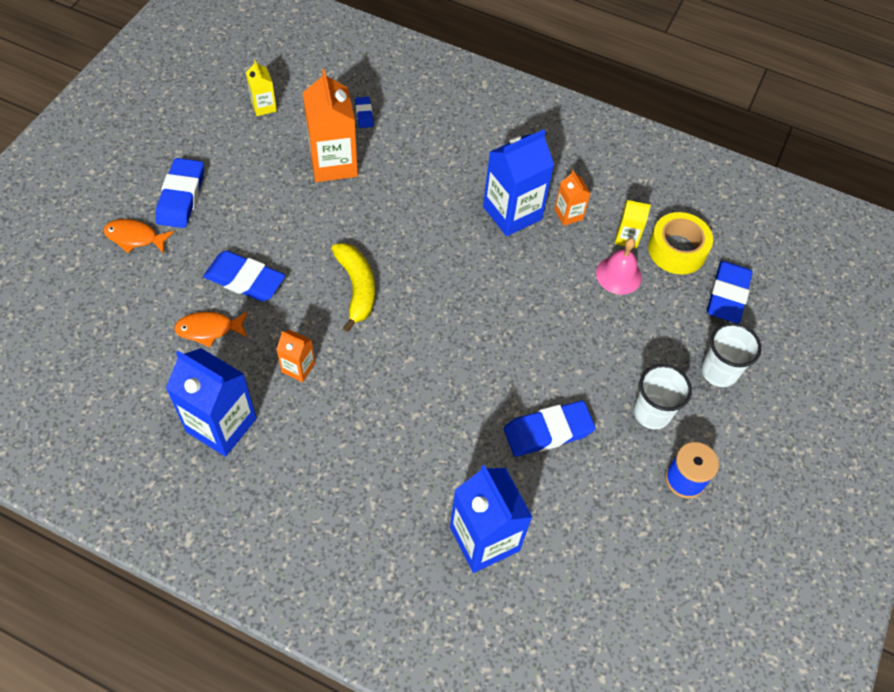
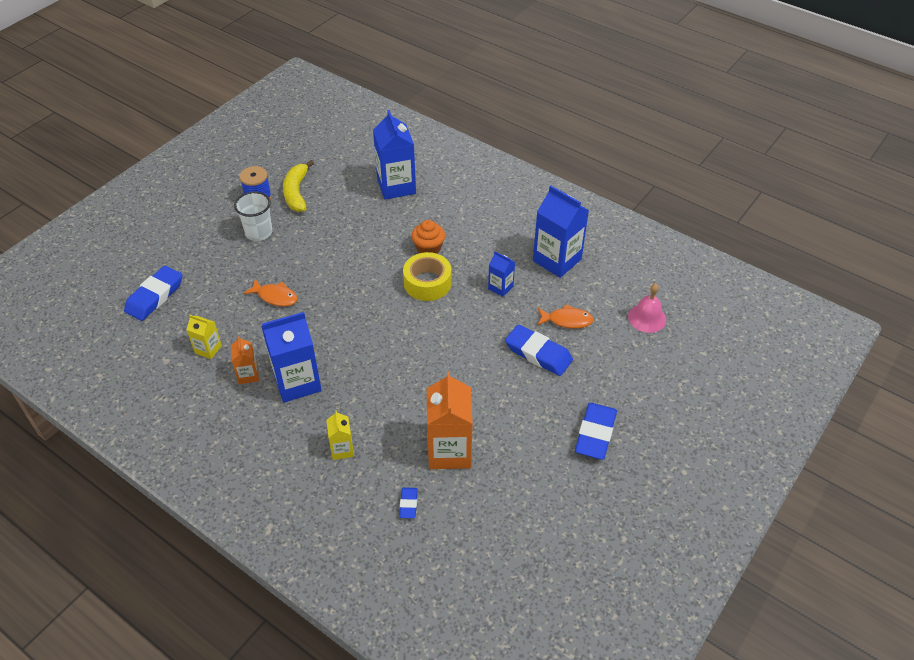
camera: 165 degrees left, 10 degrees down
(135, 237) = (633, 400): orange fish -> orange fish (275, 296)
(264, 106) = (513, 528): yellow carton -> yellow carton (342, 449)
(298, 367) = (500, 287): orange carton -> blue carton
(356, 288) = (447, 336): yellow banana -> yellow banana (296, 192)
(407, 419) = (428, 248): none -> orange cupcake
(548, 431) = (335, 231): blue eraser -> none
(618, 275) = (232, 321): pink bell -> pink bell (647, 318)
(677, 250) = (172, 334): yellow tape -> yellow tape (427, 283)
(719, 371) = (196, 250): white cup -> none

